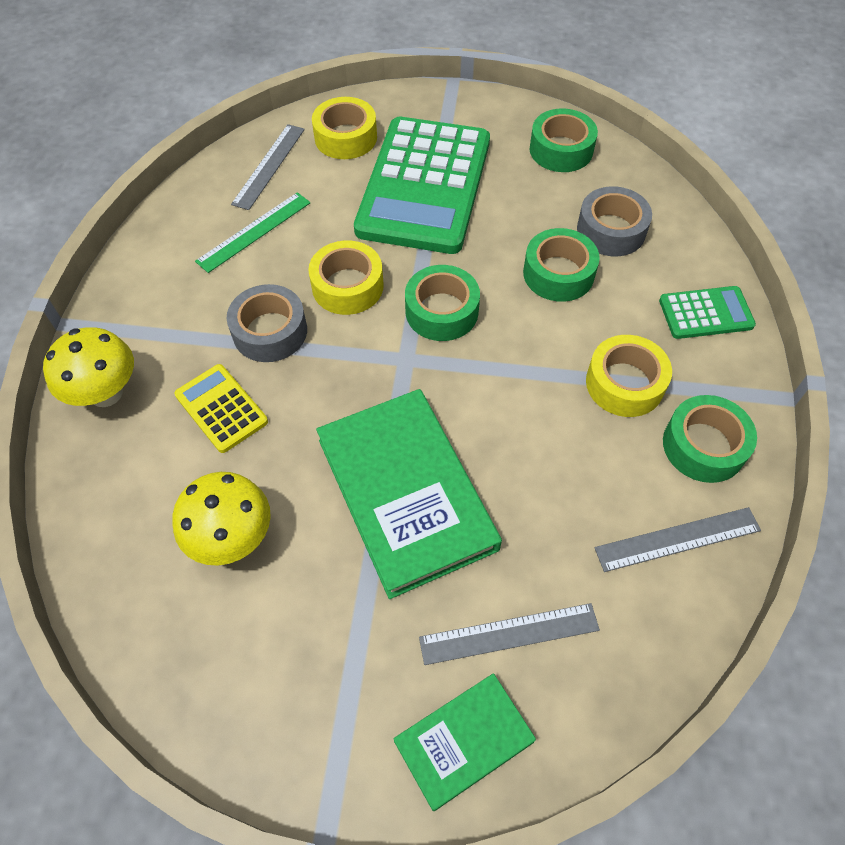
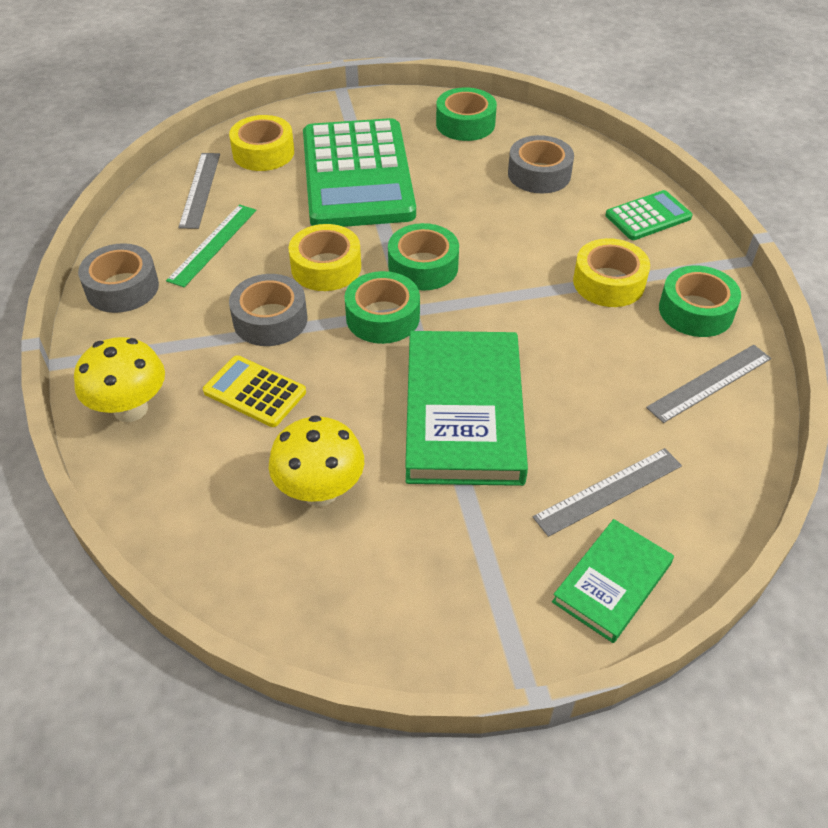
camera: 20 degrees left, 10 degrees down
(154, 258) = (122, 288): none -> grey tape
(406, 494) = (463, 412): green book -> green book turned 45 degrees clockwise
(558, 273) = (511, 215): green tape -> green tape (383, 317)

